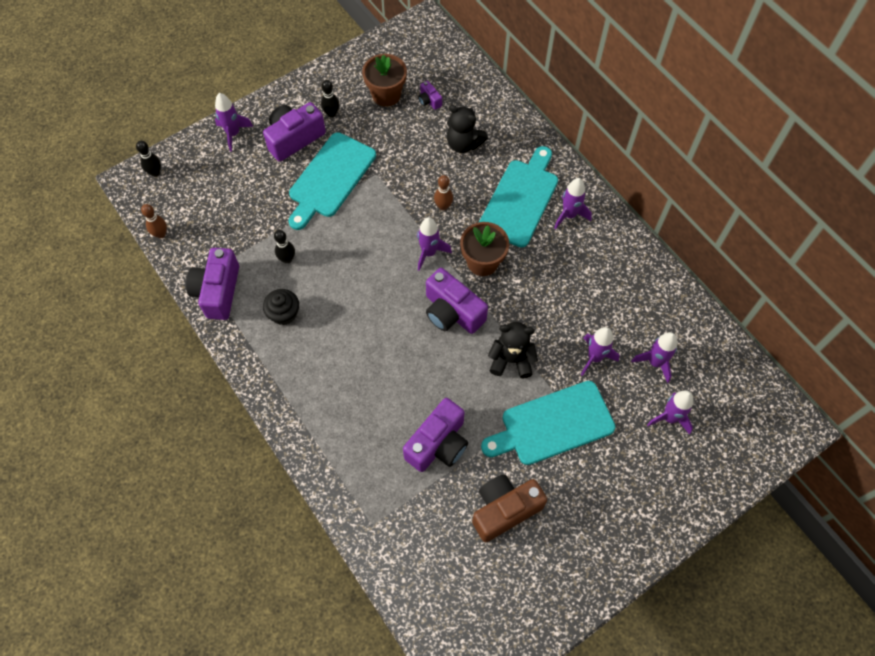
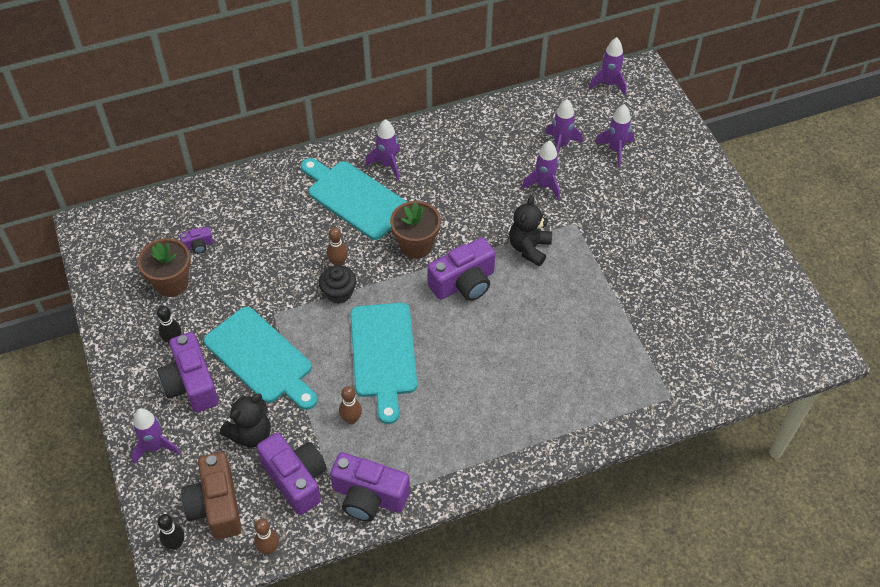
camera: 75 degrees left, 10 degrees down
(284, 313) = (418, 434): black cupcake -> black cupcake (338, 292)
(287, 259) = (351, 419): black bowling pin -> brown bowling pin
(429, 253) = (389, 287): purple rocket -> purple rocket (608, 84)
(438, 444) = (601, 325): purple camera -> purple camera (296, 479)
(463, 144) = (268, 228): black teddy bear -> black teddy bear (250, 434)
(504, 509) = (676, 289): brown camera -> brown camera (216, 505)
(552, 424) = (602, 233): turquoise cutting board -> turquoise cutting board (383, 355)

